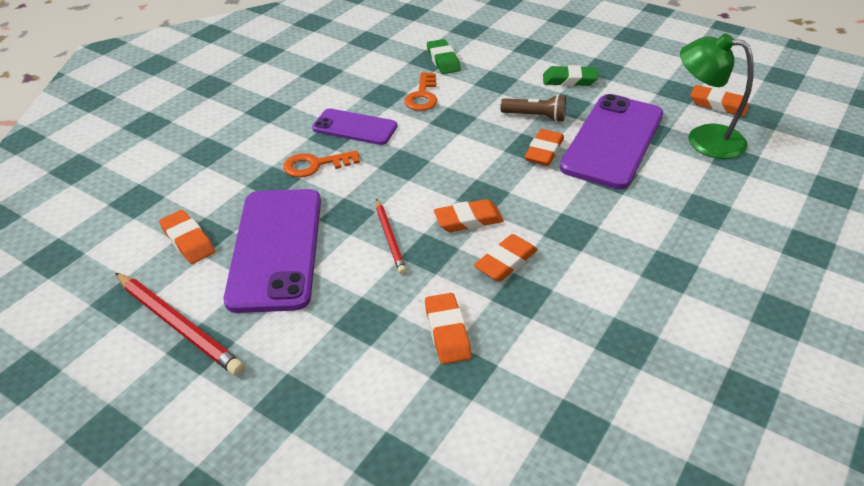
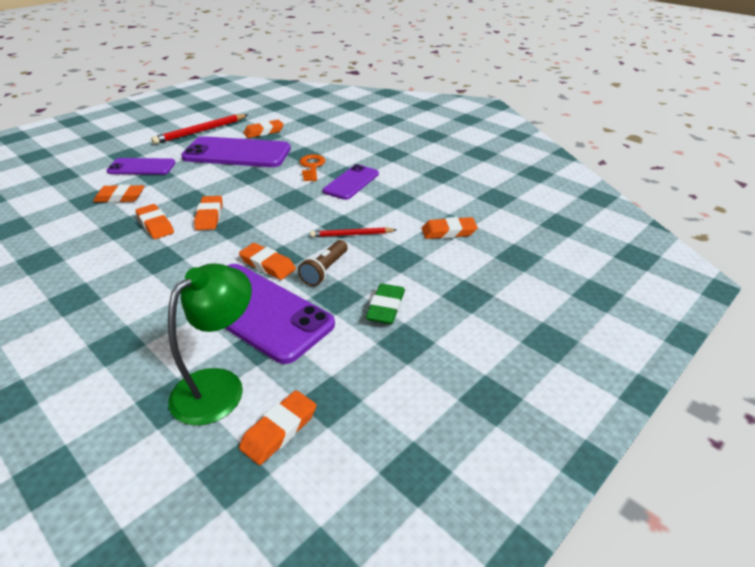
camera: 100 degrees right, 5 degrees down
(340, 350) = (141, 167): none -> purple phone
(389, 238) = (216, 186): red pencil -> red pencil (351, 234)
(422, 96) = (386, 214): orange key -> none
(443, 60) = (448, 232): green eraser -> orange eraser

